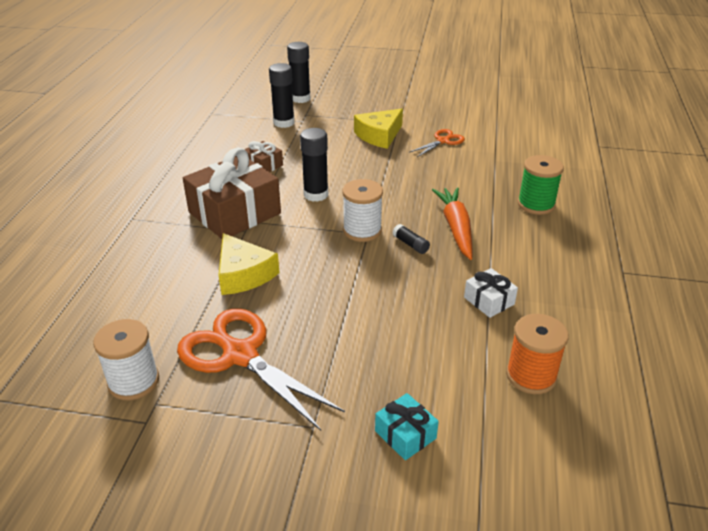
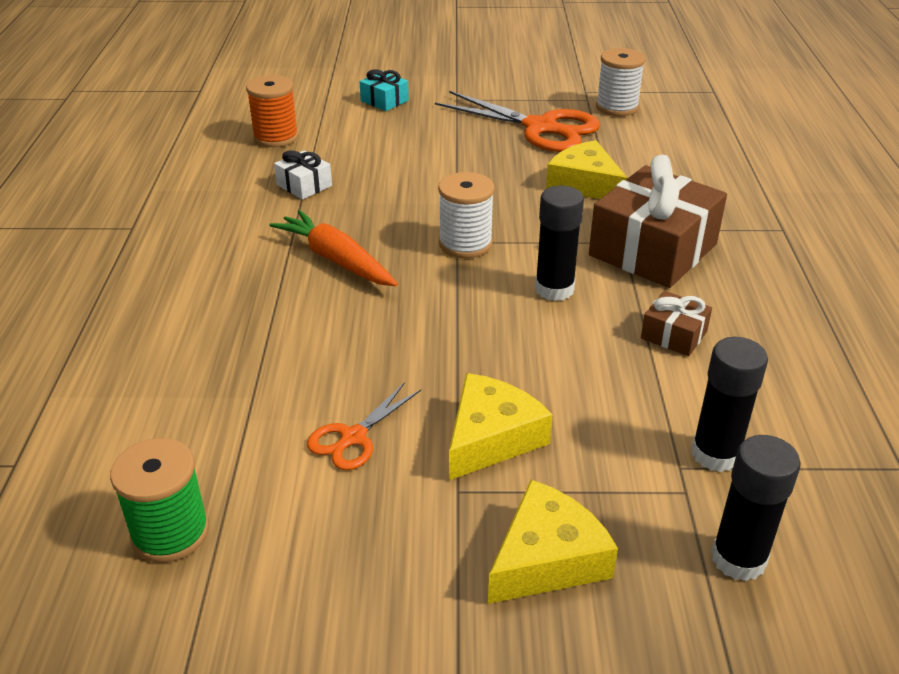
camera: 170 degrees right, 0 degrees up
(370, 104) = (547, 558): none -> yellow cheese
(410, 244) = (397, 233): black glue stick -> none
(456, 228) = (336, 260): orange carrot -> orange carrot turned 150 degrees clockwise
(536, 204) = (207, 308): green spool -> green spool (170, 532)

